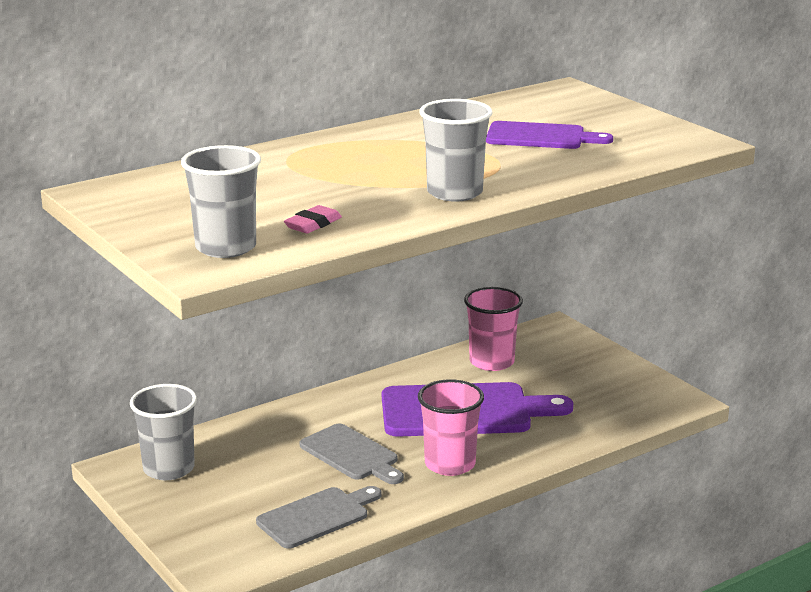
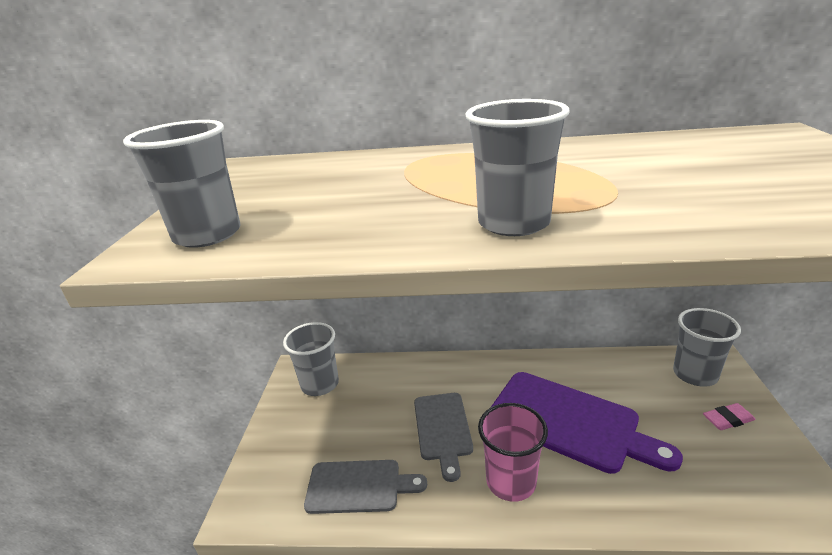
camera: 40 degrees right, 5 degrees up
(313, 224) = (318, 228): pink eraser -> pink eraser (728, 419)
(491, 362) = (632, 377): pink cup -> none
(540, 137) = (702, 175): purple cutting board -> none
(543, 343) = (695, 374): none -> grey cup

